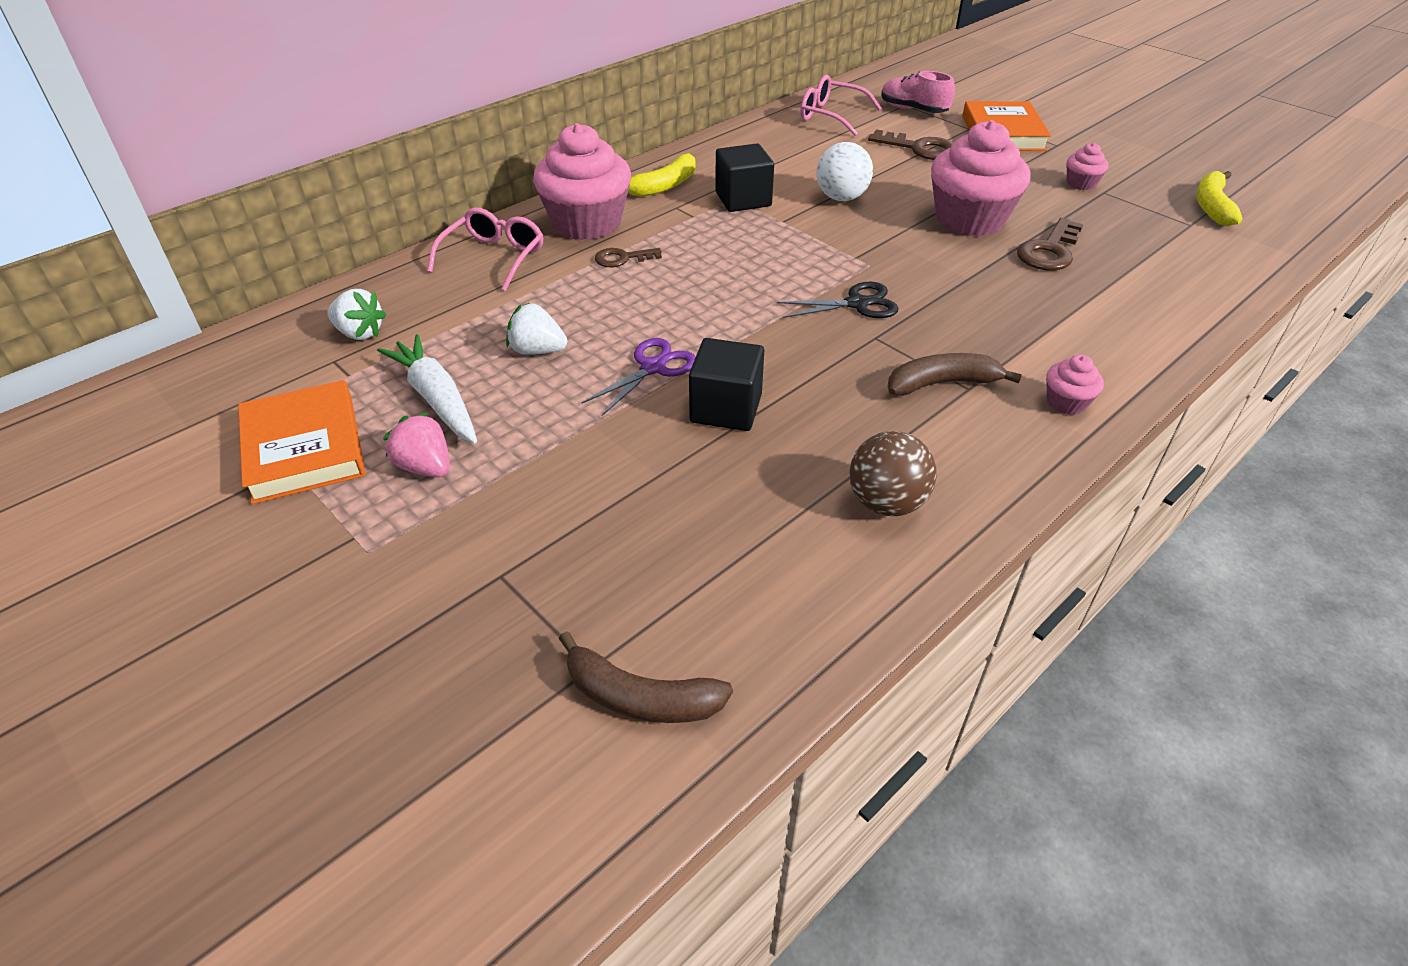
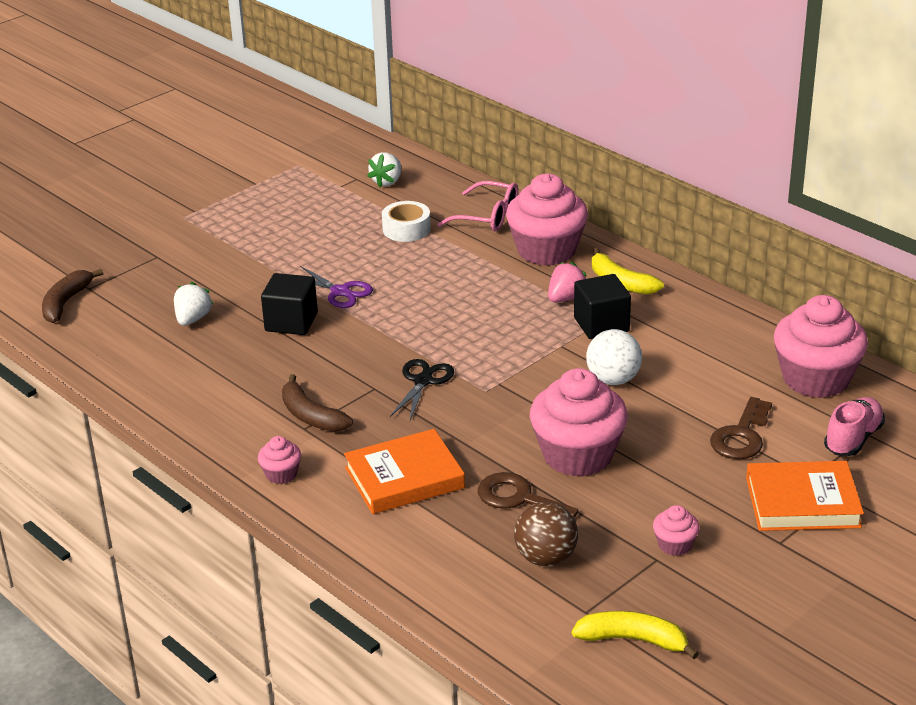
camera: 90 degrees right, 10 degrees down
(304, 448) = (271, 185): orange book -> orange book (404, 478)
(425, 467) = (248, 223): pink strawberry -> pink strawberry (566, 298)
(436, 399) = (313, 218): white carrot -> none
(502, 316) = (406, 229): none -> white tape
(537, 350) = (363, 246): white strawberry -> white strawberry (193, 319)
(622, 258) = (489, 270): brown key -> none
(830, 115) = (815, 379): pink glasses -> pink cupcake
(857, 304) = (423, 381): black scissors -> black scissors turned 150 degrees counterclockwise
(886, 503) = (187, 383): brown ball -> brown ball (545, 558)
(942, 383) = (311, 416): brown banana -> brown banana turned 150 degrees clockwise

